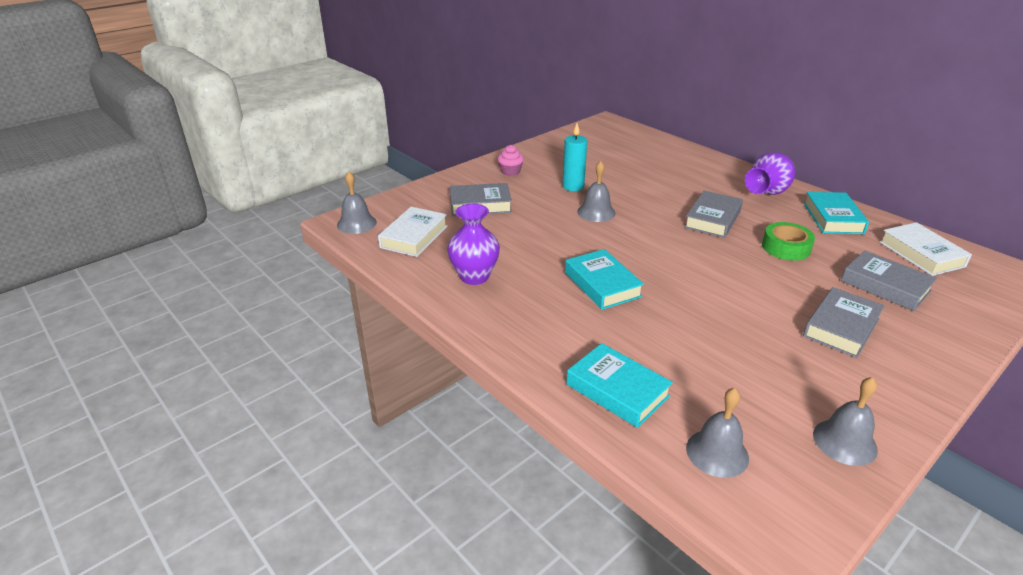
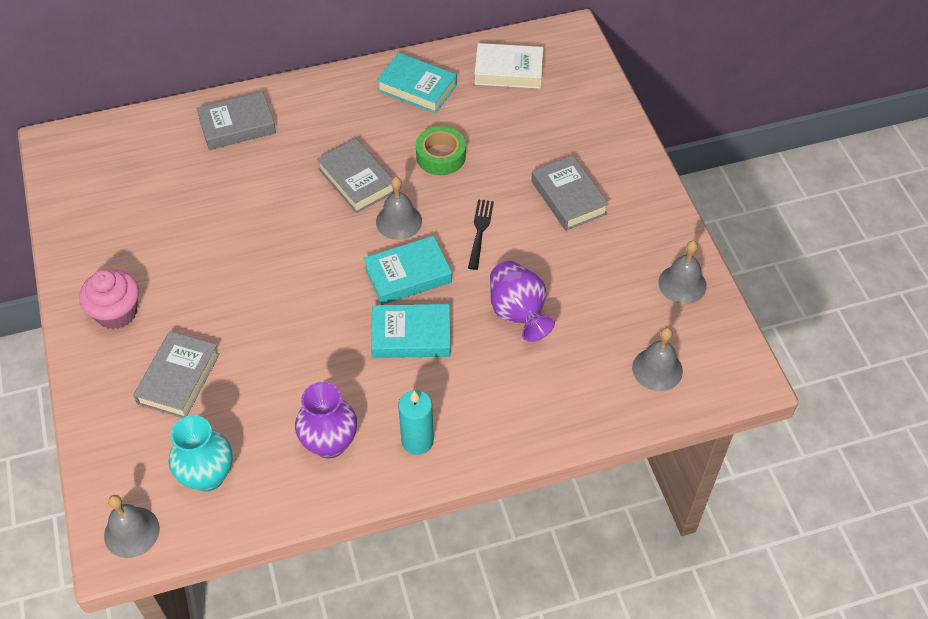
camera: 65 degrees left, 20 degrees up
(414, 237) = (207, 476): white book -> turquoise vase
(510, 172) = (116, 312): pink cupcake -> pink cupcake, size x1.54
(573, 186) = (202, 266): turquoise candle -> turquoise candle (417, 441)
(596, 212) = (275, 272): grey bell -> grey bell (399, 221)
(617, 390) = (562, 399): turquoise book -> turquoise book (408, 275)
(740, 288) = (480, 231): none -> black fork
(767, 192) = (337, 104): purple vase -> purple vase (518, 313)
(885, 286) = (535, 129): grey book -> grey book (237, 126)

